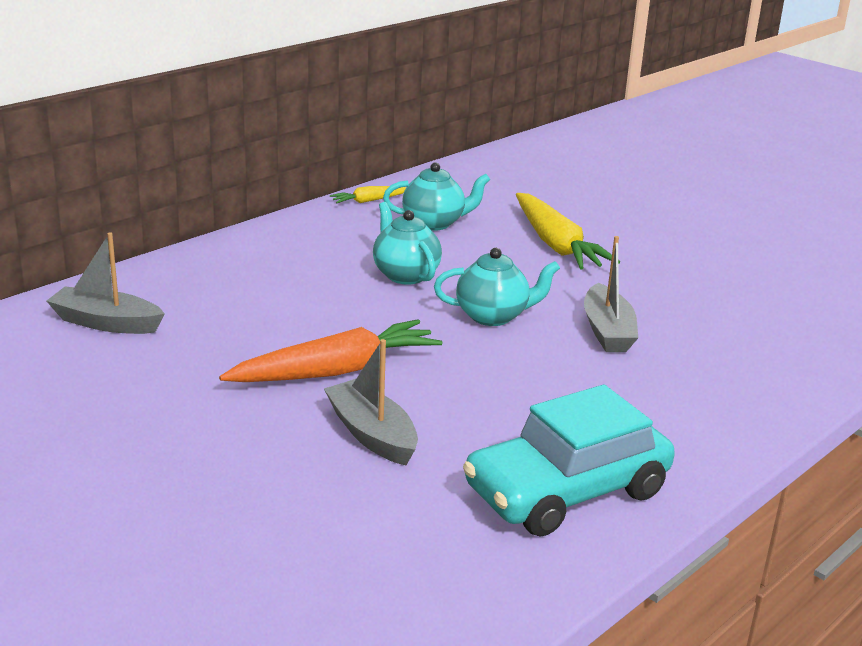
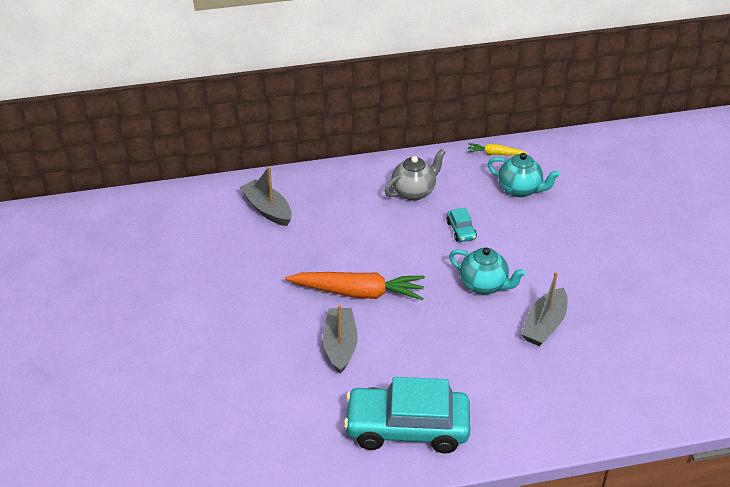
camera: 35 degrees right, 15 degrees up
(304, 255) = (414, 192): none -> grey teapot
(405, 275) = (461, 230): turquoise teapot -> turquoise car
(556, 244) = (584, 237): yellow carrot -> none

